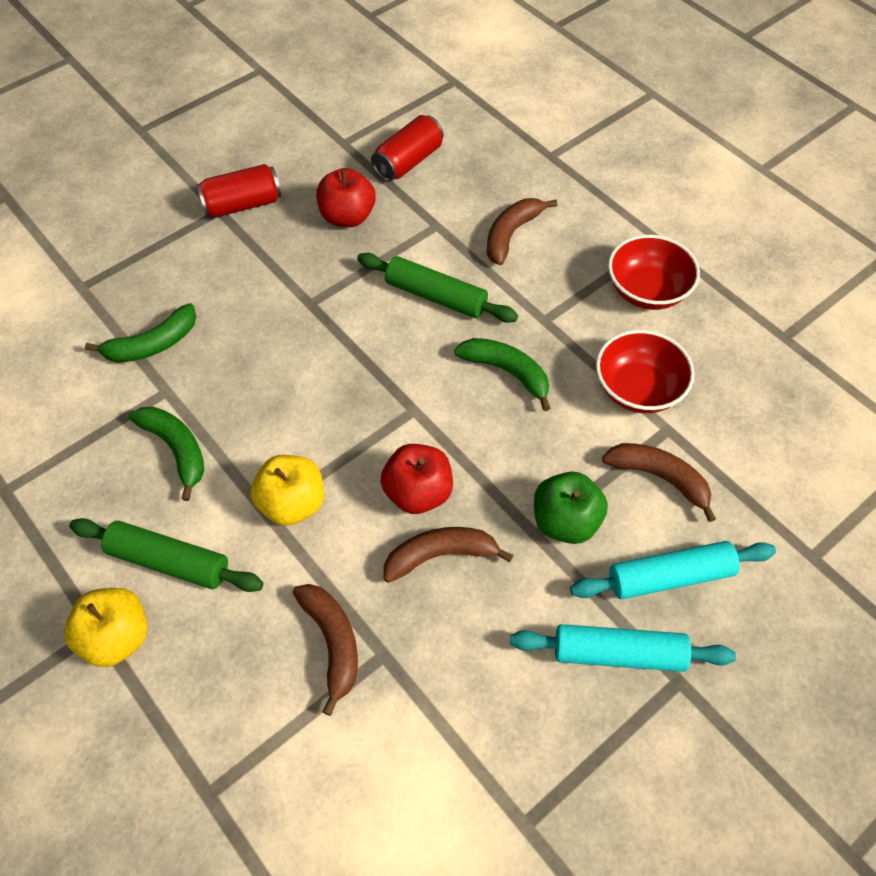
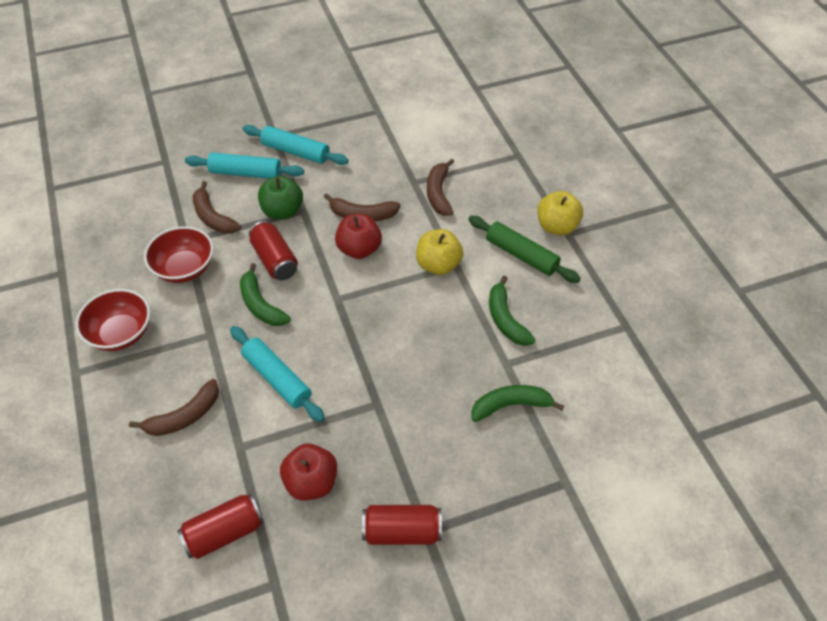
camera: 160 degrees left, 5 degrees down
(435, 296) = (277, 378): green rolling pin -> turquoise rolling pin
(527, 438) = (275, 260): none -> red can

